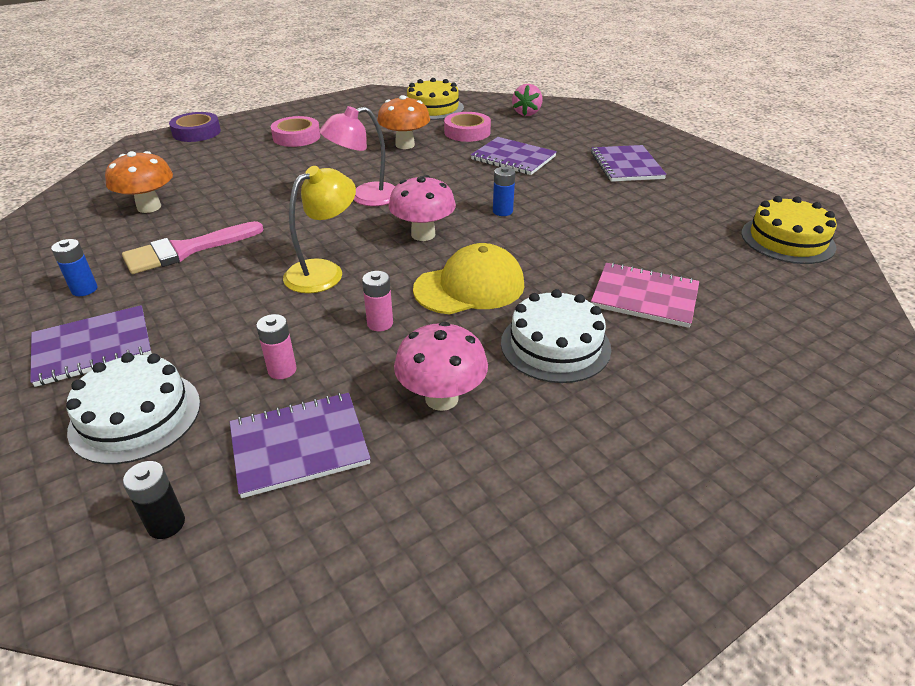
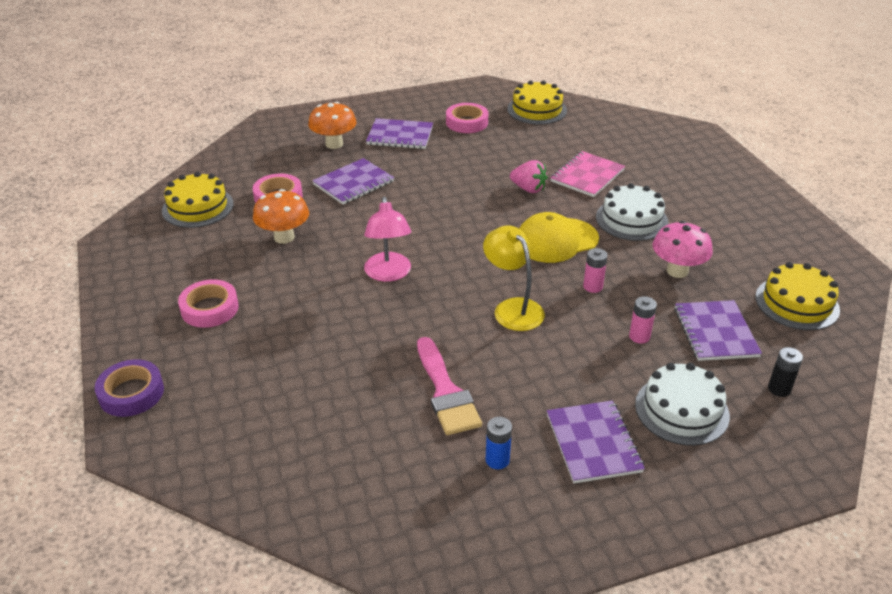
camera: 75 degrees left, 0 degrees up
(149, 207) = (336, 425): orange mushroom -> orange mushroom (334, 144)
(396, 556) = (797, 303): none -> yellow cake
(423, 234) = (472, 251): pink mushroom -> none
(470, 287) = (556, 240): yellow cap -> yellow cap turned 105 degrees counterclockwise
(502, 211) = (450, 206): blue battery -> none
(526, 113) = (256, 157): pink strawberry -> pink strawberry (528, 189)
(697, 197) = (467, 122): none -> pink tape

